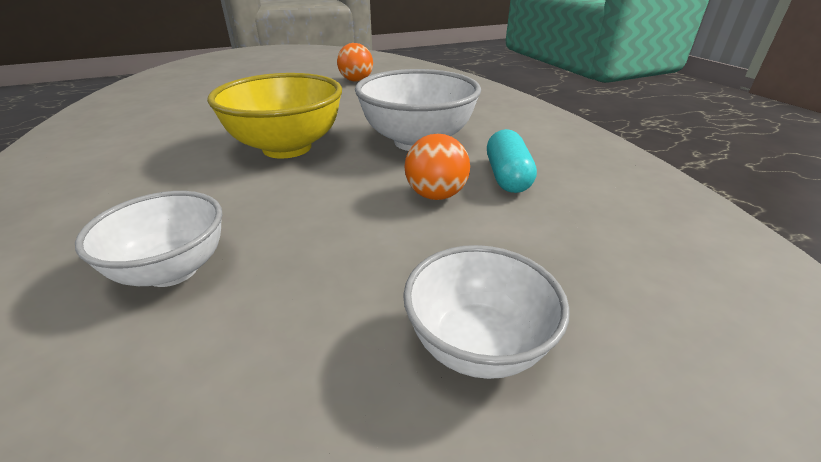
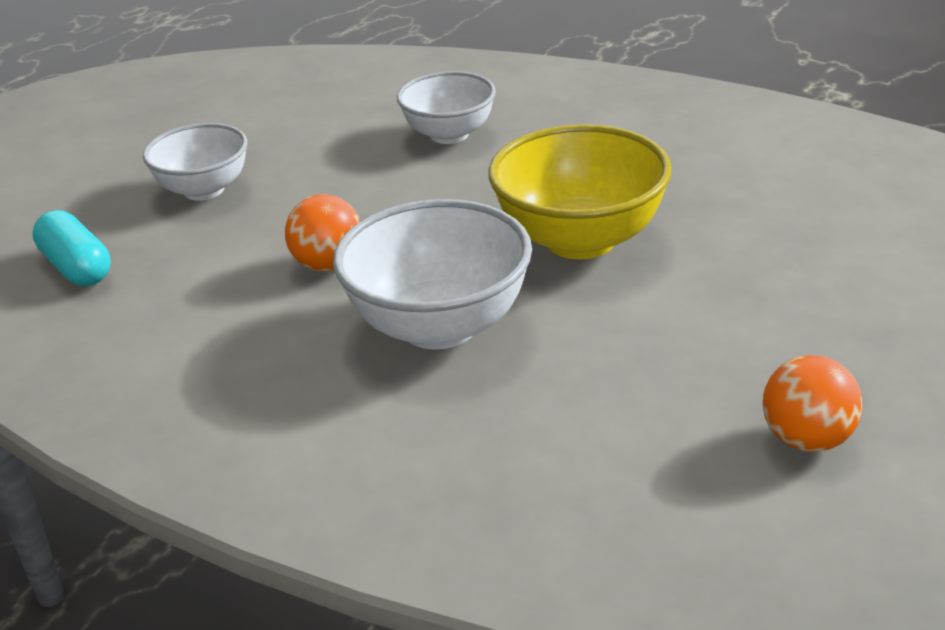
camera: 145 degrees right, 0 degrees up
(507, 177) = (270, 323): turquoise capsule -> turquoise capsule (77, 267)

